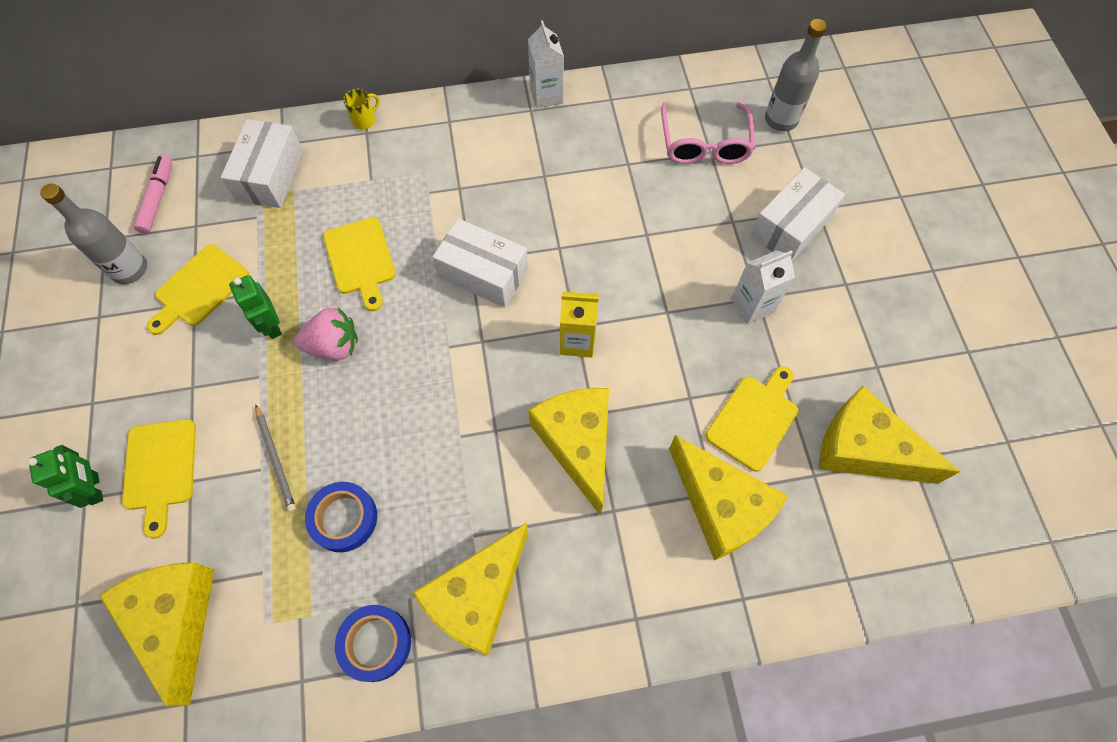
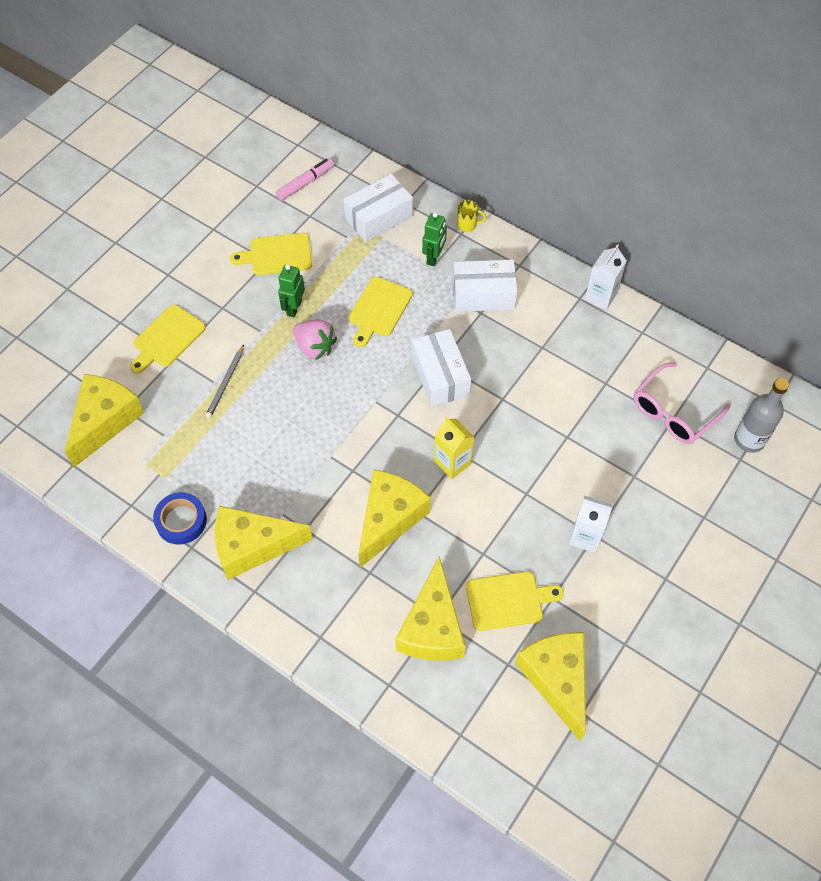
camera: 45 degrees right, 5 degrees down
(95, 488) = (129, 321): green robot -> green robot (434, 257)
(129, 269) = (252, 214): grey bottle -> none
(344, 518) = (228, 444): blue tape -> none
(791, 226) = (671, 512): white box -> white box (483, 294)

